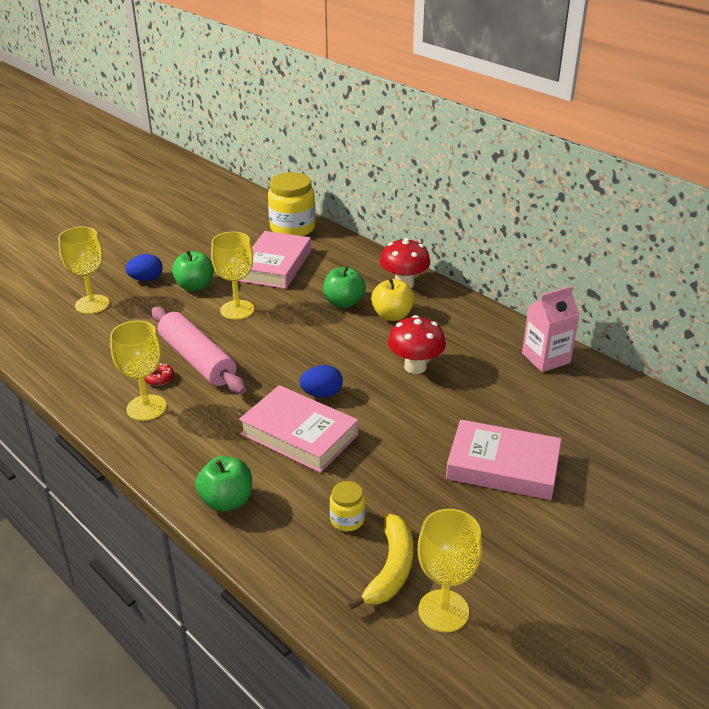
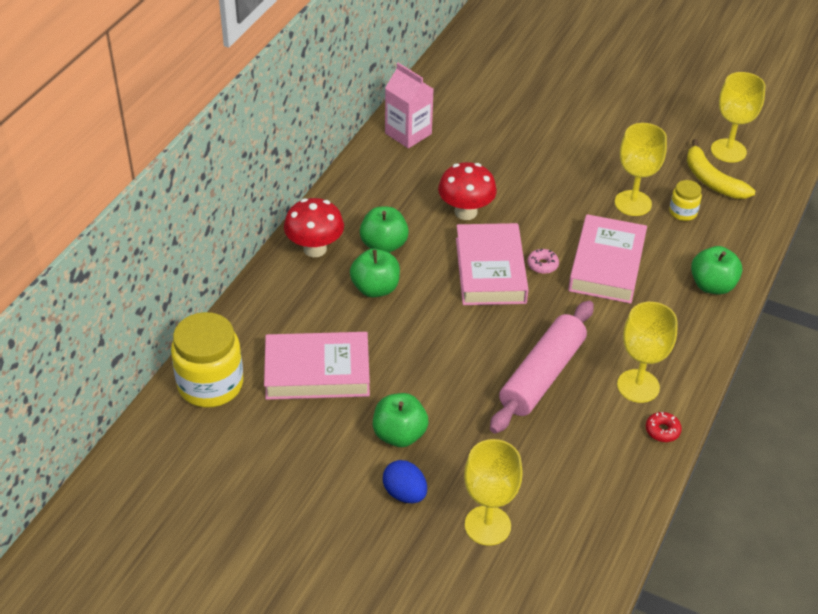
camera: 110 degrees left, 10 degrees up
(159, 378) = (589, 395): red donut -> red donut (662, 431)
(237, 310) = (432, 375): yellow goblet -> yellow goblet (633, 203)
(321, 394) = (542, 265): blue egg -> pink donut
(391, 568) = (712, 180): yellow banana -> yellow banana turned 120 degrees counterclockwise
(392, 315) = (384, 245): yellow apple -> green apple
(503, 466) = (570, 142): pink book -> pink book (490, 270)

